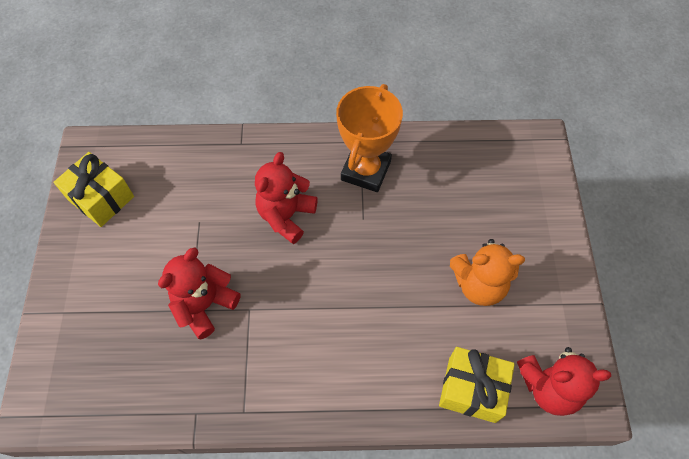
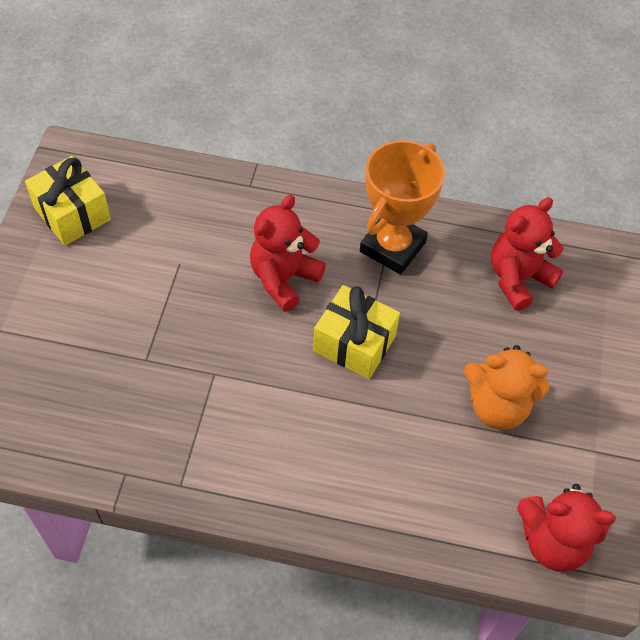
camera: 10 degrees right, 5 degrees down
(205, 305) = (164, 357): red teddy bear -> red teddy bear (518, 279)
(472, 389) = (457, 522): yellow gift -> yellow gift (354, 343)

